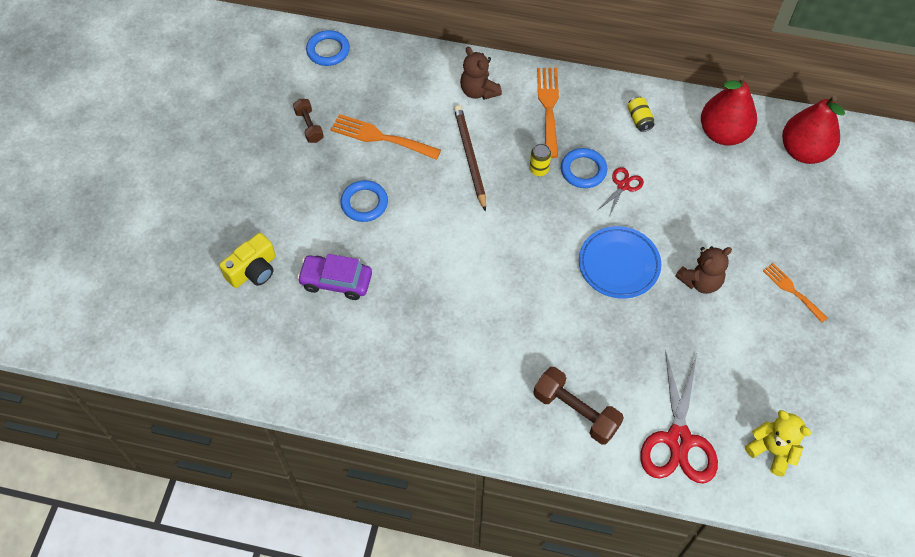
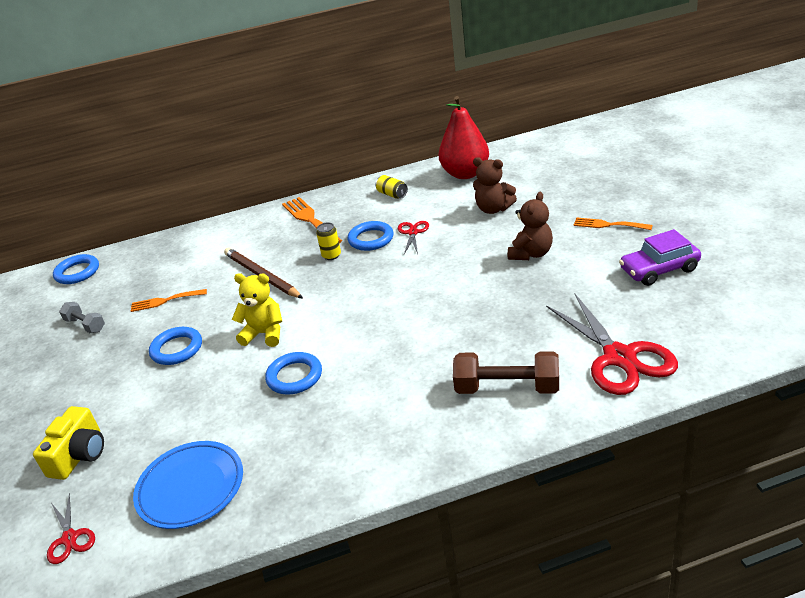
camera: 25 degrees left, 25 degrees down
(220, 343) = (70, 538): none -> red scissors
(309, 126) = (85, 325): brown dumbbell -> grey dumbbell
(336, 281) = (182, 418): purple car -> purple car (659, 269)
(380, 137) = (165, 301): orange fork -> orange fork, size x0.63
(434, 294) = (294, 376): none -> blue ring
(478, 91) = (240, 236): brown teddy bear -> brown teddy bear (493, 209)
(619, 265) = (453, 276): blue plate -> blue plate (191, 488)
(772, 450) = (704, 321): yellow teddy bear -> yellow teddy bear (264, 334)
(803, 151) = (534, 157): red pear -> none

